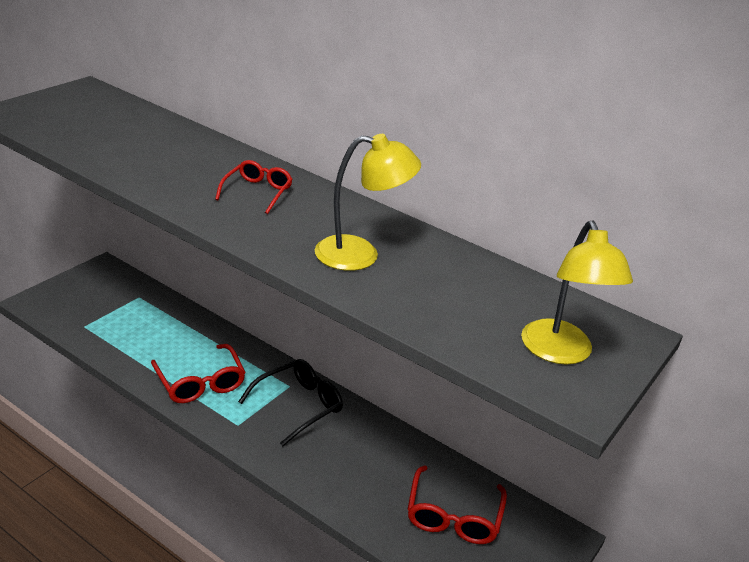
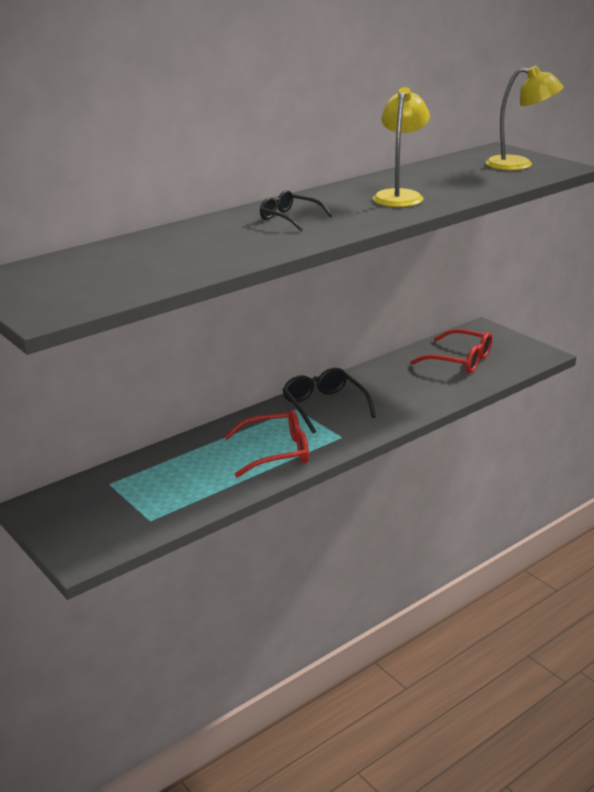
camera: 70 degrees left, 5 degrees down
(257, 192) = (290, 218): red glasses -> black glasses

